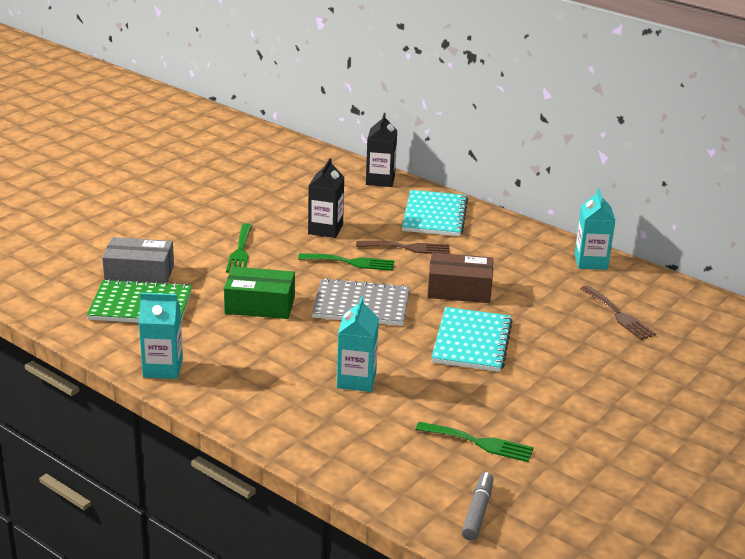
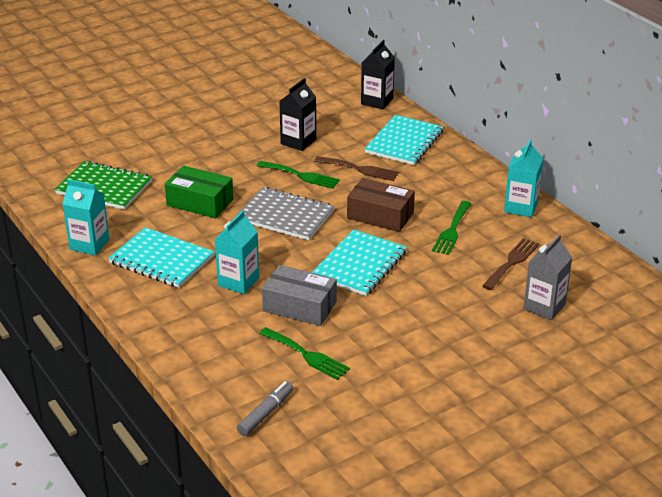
camera: 20 degrees right, 5 degrees up
(139, 274) = (119, 160): grey box -> grey box (299, 306)
(240, 251) = (213, 152): green fork -> green fork (452, 230)
(256, 371) = (161, 260): none -> turquoise notebook
(619, 315) = (512, 262): brown fork -> brown fork turned 135 degrees counterclockwise
(679, 352) = (544, 307): none -> grey carton

